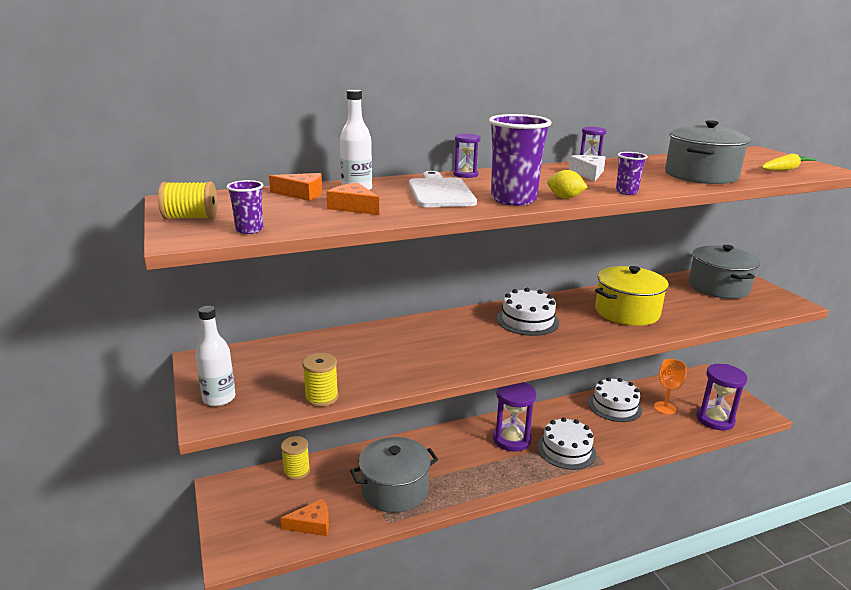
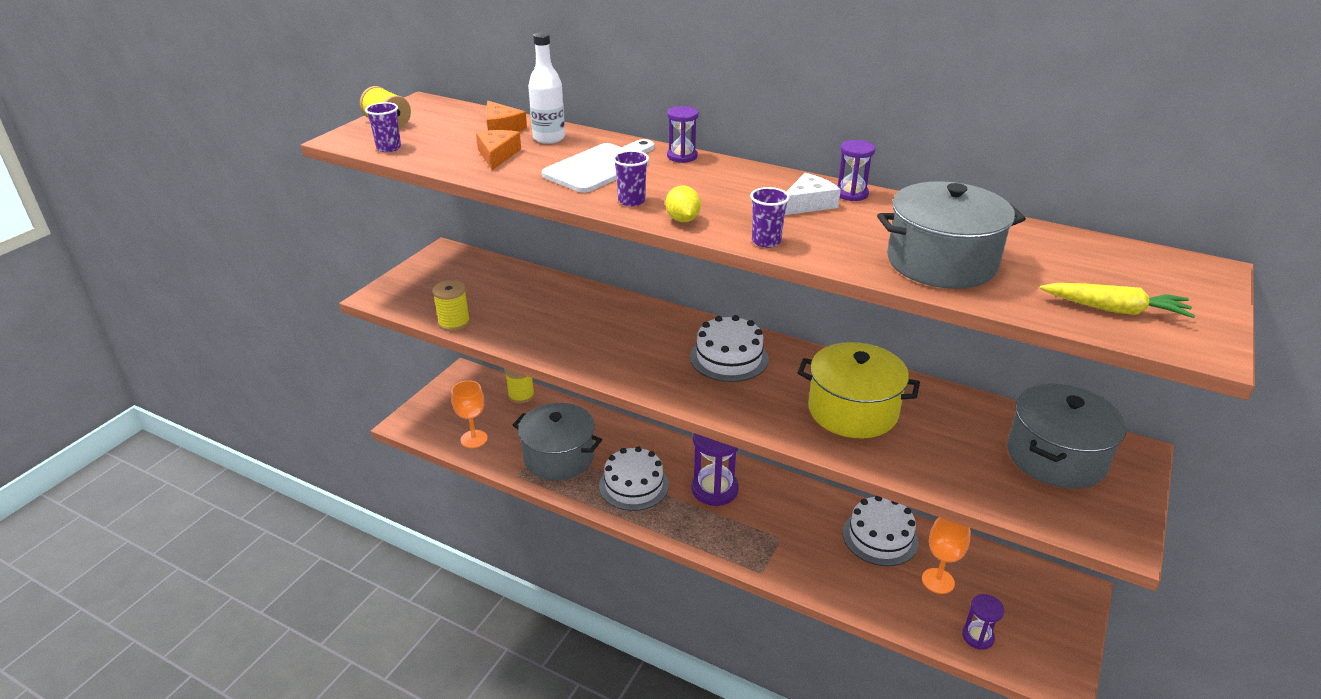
camera: 50 degrees right, 10 degrees up
(219, 398) = (404, 286): white bottle -> none
(312, 524) = (474, 439): orange cheese -> orange goblet
(513, 199) = (631, 201): purple cup -> purple cup, size x0.50
(566, 450) = (747, 534): white cake -> white cake (634, 485)
(715, 419) = (978, 637): purple hourglass -> purple hourglass, size x0.55

